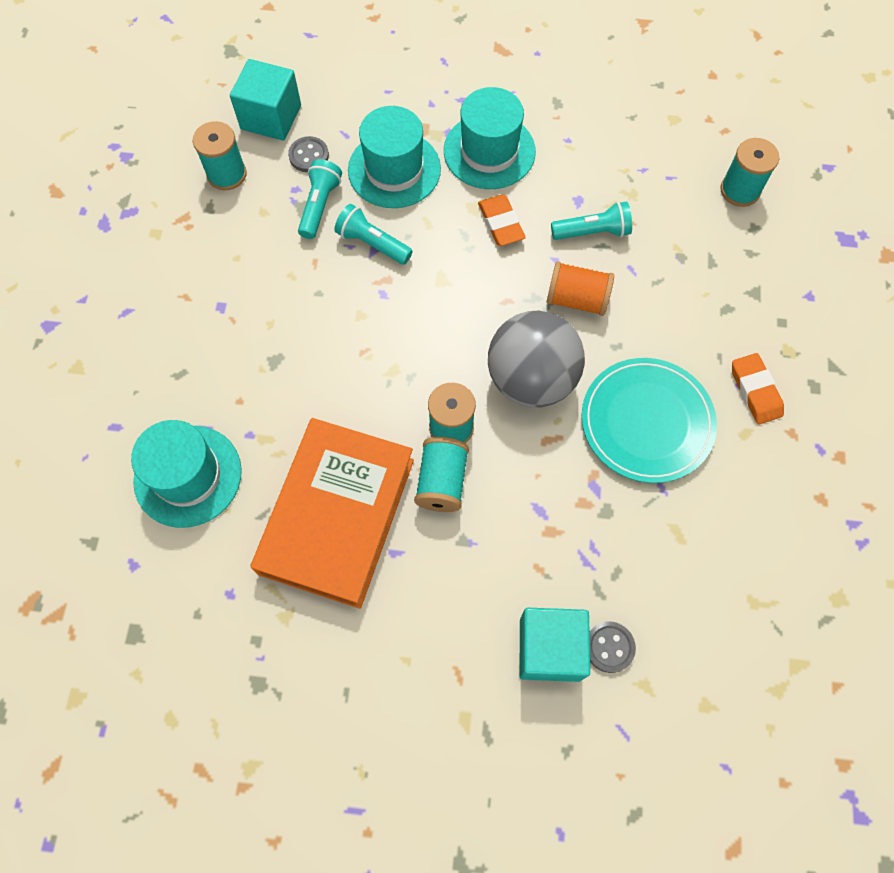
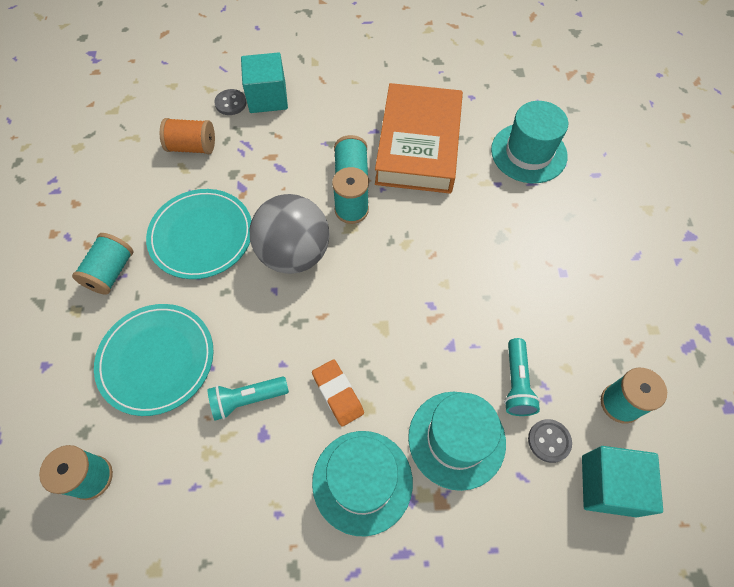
camera: 170 degrees right, 5 degrees down
(372, 243) = (454, 352): turquoise flashlight -> none
(577, 299) = (260, 327): orange spool -> orange spool (192, 147)
(689, 283) = (156, 360): none -> turquoise plate
(755, 391) = (111, 272): orange eraser -> turquoise spool

